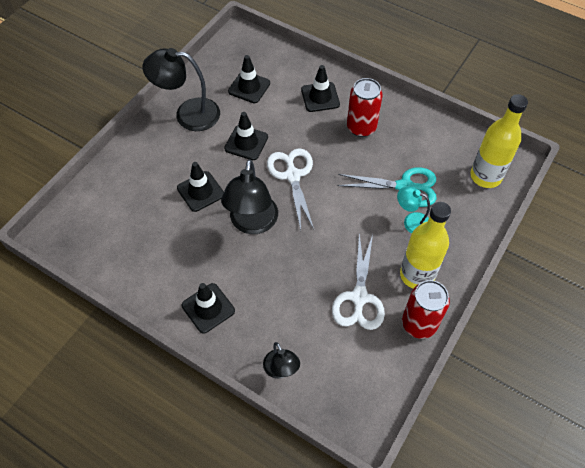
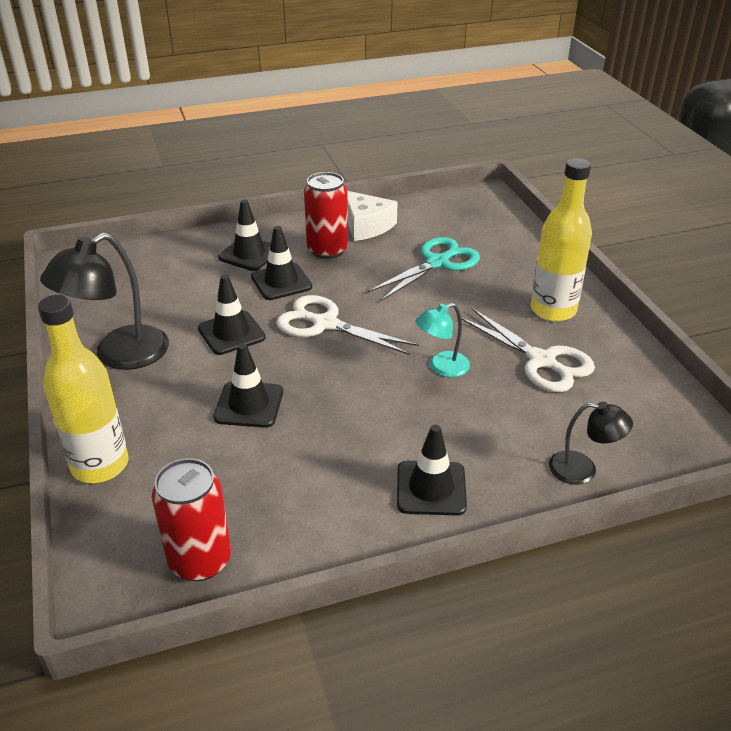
camera: 50 degrees left, 20 degrees down
(249, 87) = (157, 291): black traffic cone -> black traffic cone (281, 282)
(252, 223) = (351, 387): black lamp -> none
(406, 127) = (366, 226): none -> white cheese
(411, 222) = (484, 281): turquoise lamp -> turquoise lamp (441, 367)
(419, 324) = (614, 339): red can -> red can (200, 560)
(485, 176) = (483, 216): yellow bottle -> yellow bottle (100, 465)

